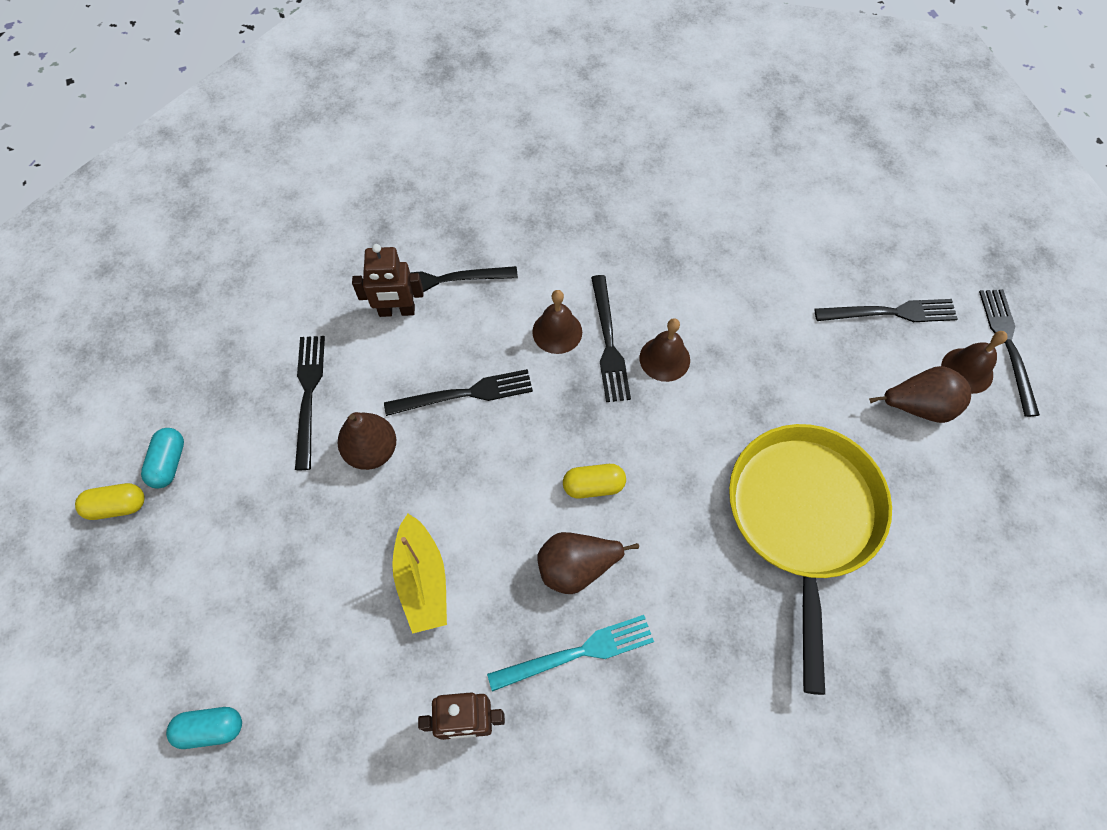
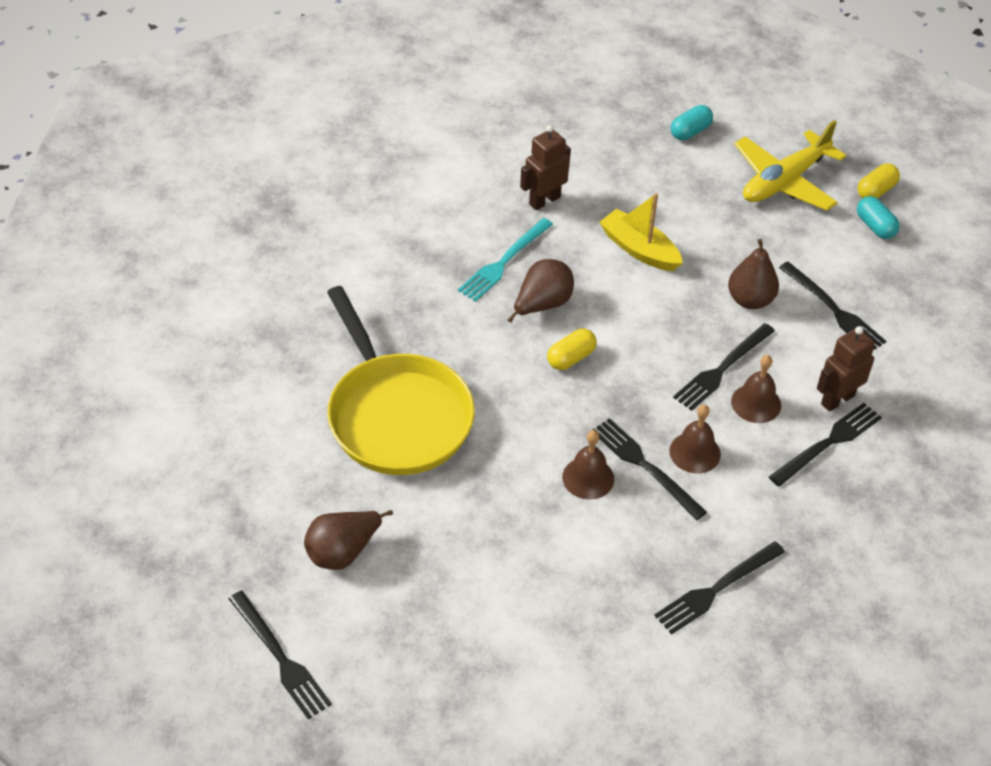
camera: 145 degrees right, 15 degrees down
(190, 579) = (784, 181): none -> yellow plane
(890, 313) = (410, 631): black fork -> black fork (716, 589)
(967, 370) = (311, 610): brown bell -> brown bell (756, 403)

